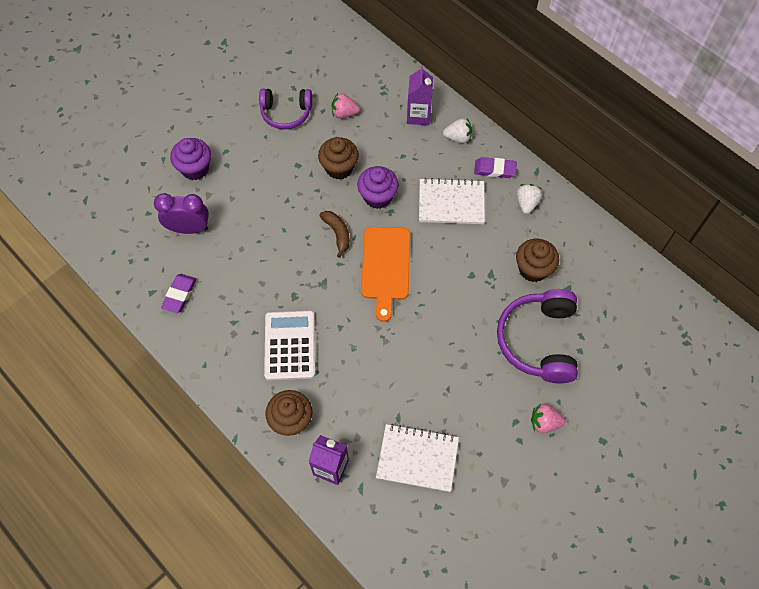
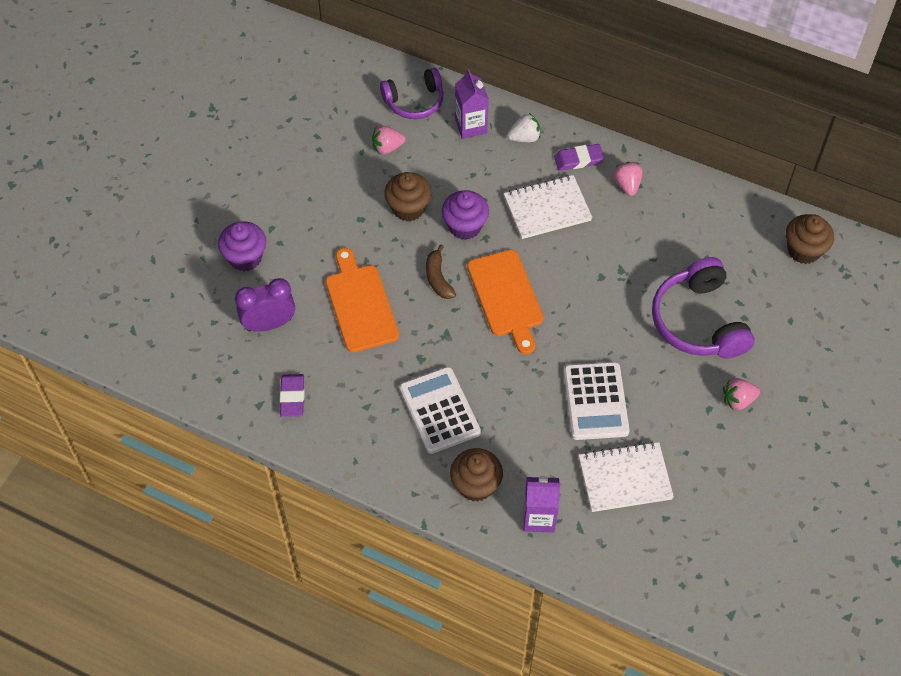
camera: 20 degrees left, 5 degrees down
(266, 235) = (360, 304): none -> orange cutting board
(286, 113) = (321, 166): purple headphones -> purple headphones (414, 101)
(337, 233) = (438, 278): brown banana -> brown banana turned 150 degrees counterclockwise
(421, 381) = (595, 401): none -> white calculator
(526, 203) = (627, 185): white strawberry -> pink strawberry
(533, 269) = (662, 251): brown cupcake -> brown cupcake (803, 250)

